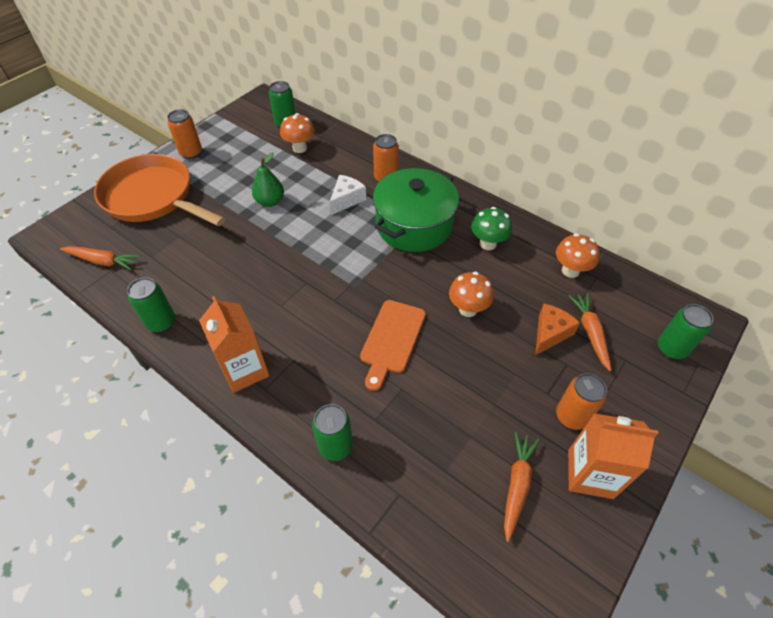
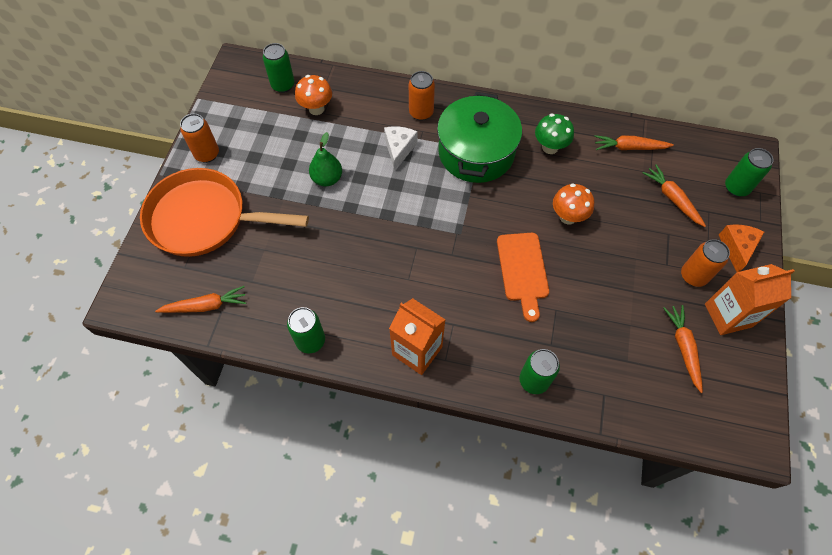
camera: 25 degrees left, 10 degrees up
(550, 333) = (643, 212): orange cheese -> orange cheese (736, 248)
(570, 271) = (629, 147): orange mushroom -> orange carrot

